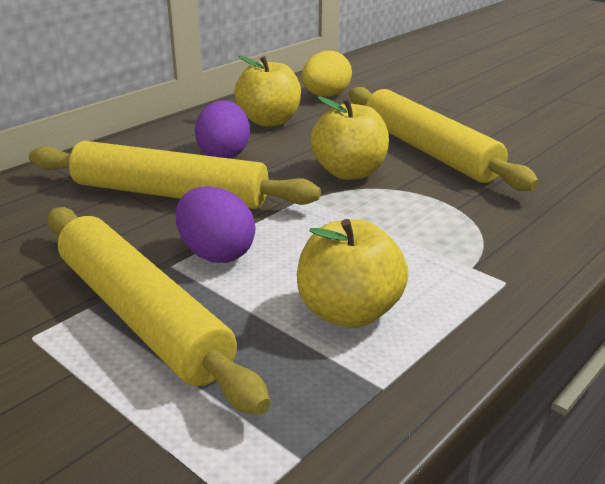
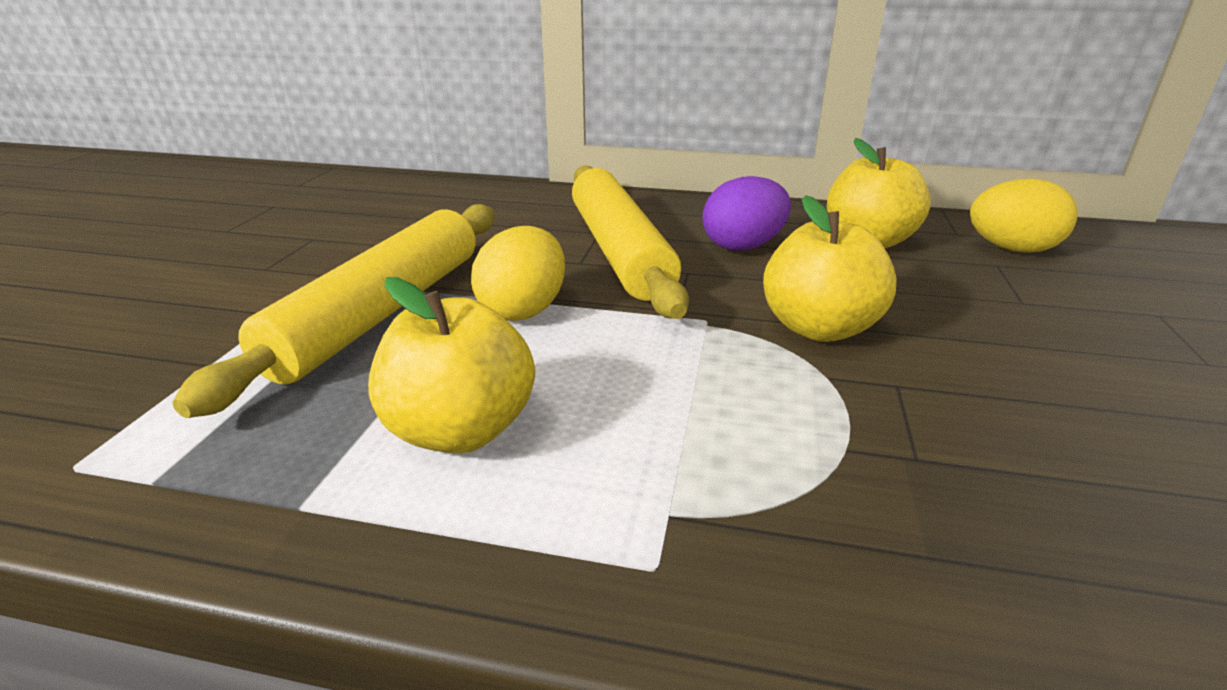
camera: 60 degrees right, 0 degrees up
(216, 253) = (523, 310): purple egg -> yellow egg
(428, 150) = (999, 370): yellow rolling pin -> none

